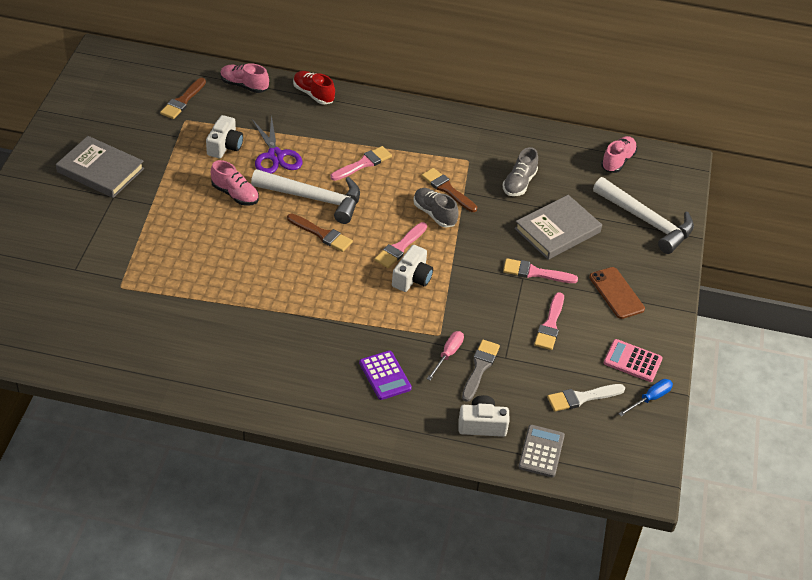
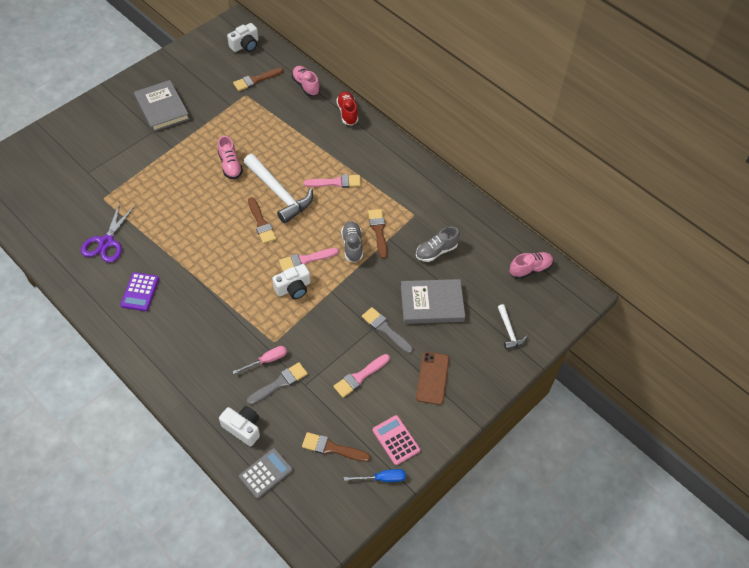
camera: 35 degrees right, 10 degrees up
(225, 146) = (254, 126): white camera -> white camera (245, 45)
(275, 156) = (281, 148): purple scissors -> purple scissors (106, 242)
(385, 376) = (210, 353): purple calculator -> purple calculator (140, 292)
(535, 272) = (385, 329): pink brush -> grey brush
(582, 398) = (332, 448): white brush -> brown brush
(647, 221) = (509, 331): white hammer -> white hammer, size x0.50

